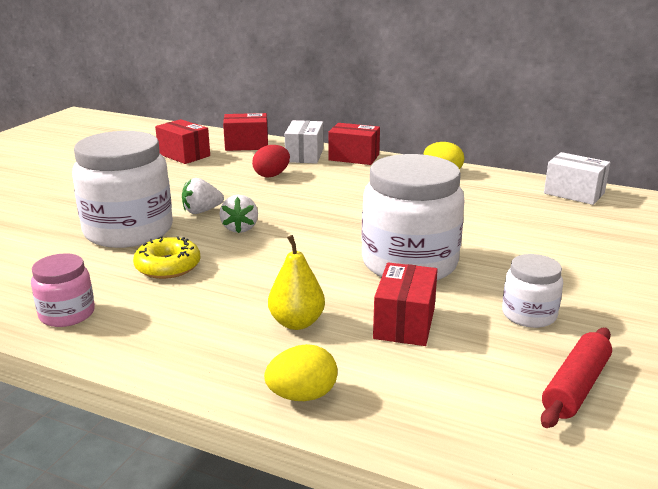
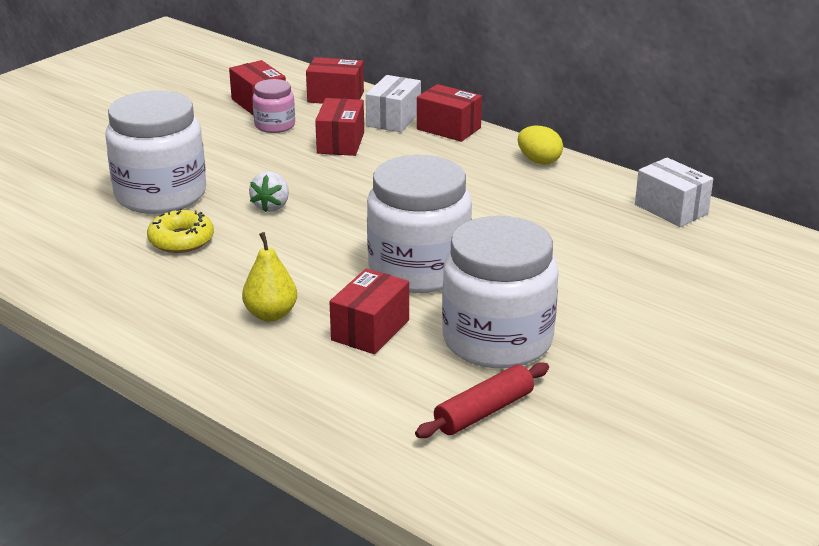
camera: 15 degrees right, 5 degrees up
(67, 314) = (73, 276): pink jar -> pink jar (275, 125)
(201, 211) = (243, 180): white strawberry -> none
(272, 175) = (341, 143): red egg -> red box
(302, 395) = (238, 379): yellow egg -> none
(529, 314) = (497, 340): white jar -> white jar, size x2.02

